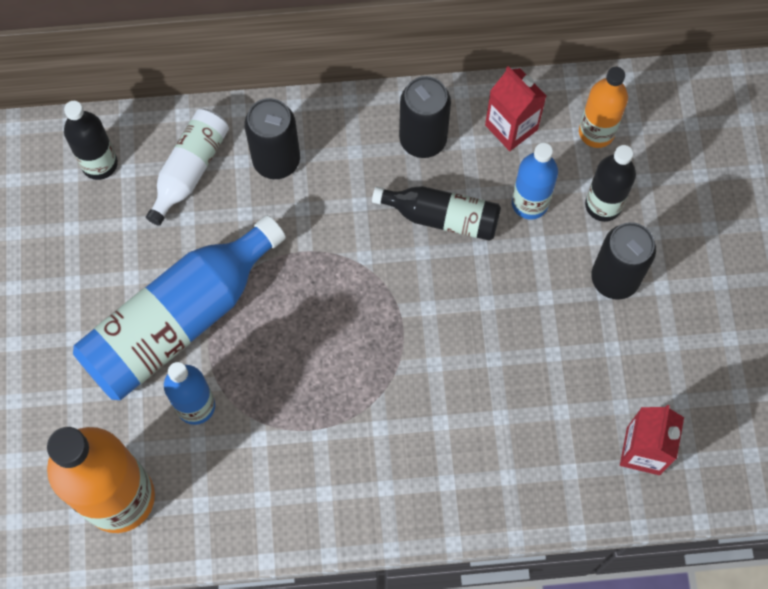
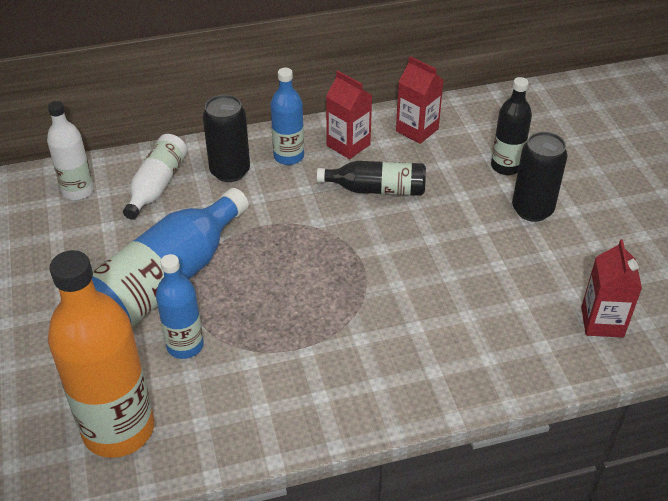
camera: 10 degrees left, 25 degrees down
(99, 164) = (78, 191): black bottle -> white bottle
(423, 139) = (348, 145): black can -> red carton
(529, 203) = (446, 172): blue bottle -> blue bottle (288, 156)
(596, 132) = (485, 125): orange bottle -> none

